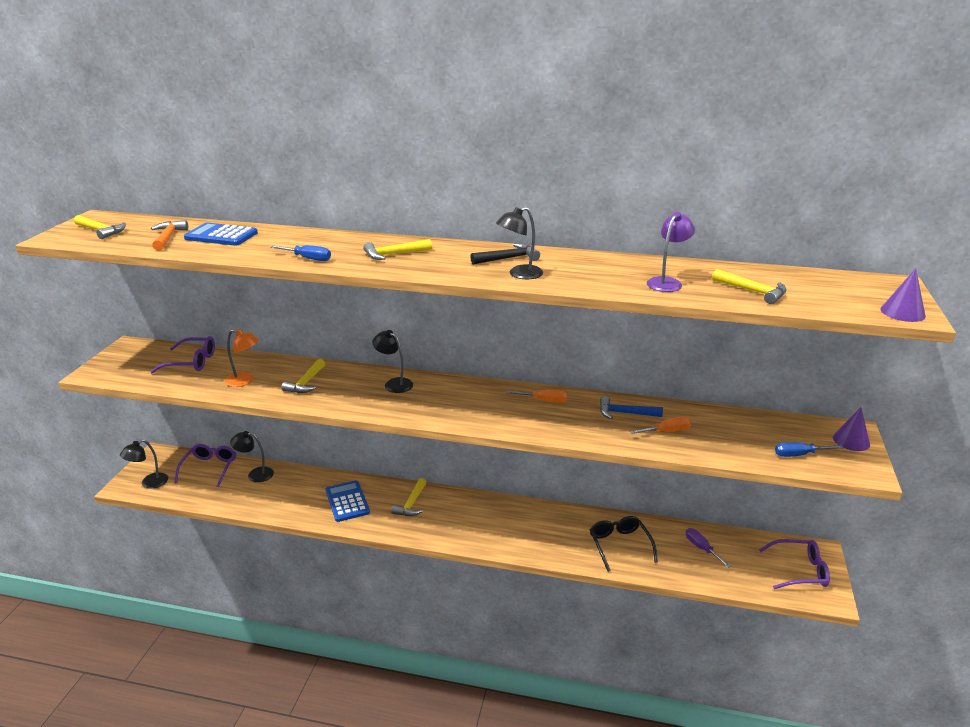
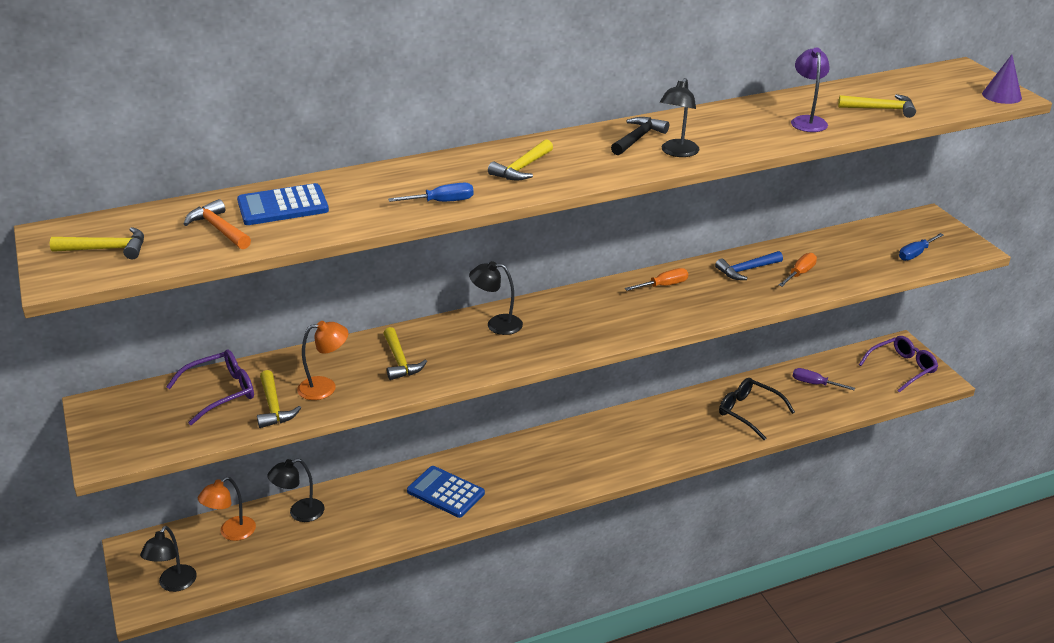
camera: 35 degrees left, 5 degrees up
(209, 468) = (231, 533): purple glasses -> orange lamp
(411, 504) = (516, 463): yellow hammer -> yellow hammer (274, 407)
(851, 440) = (936, 226): purple cone -> none

